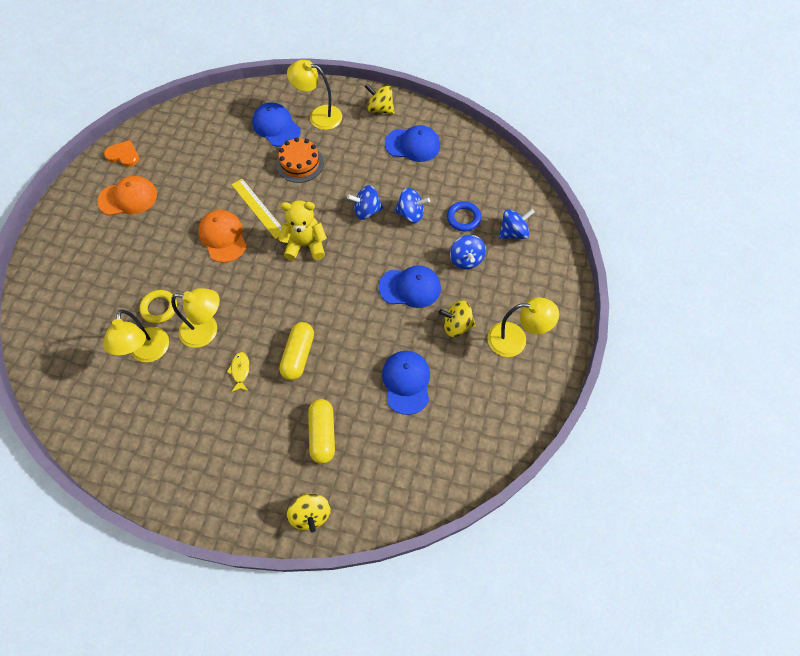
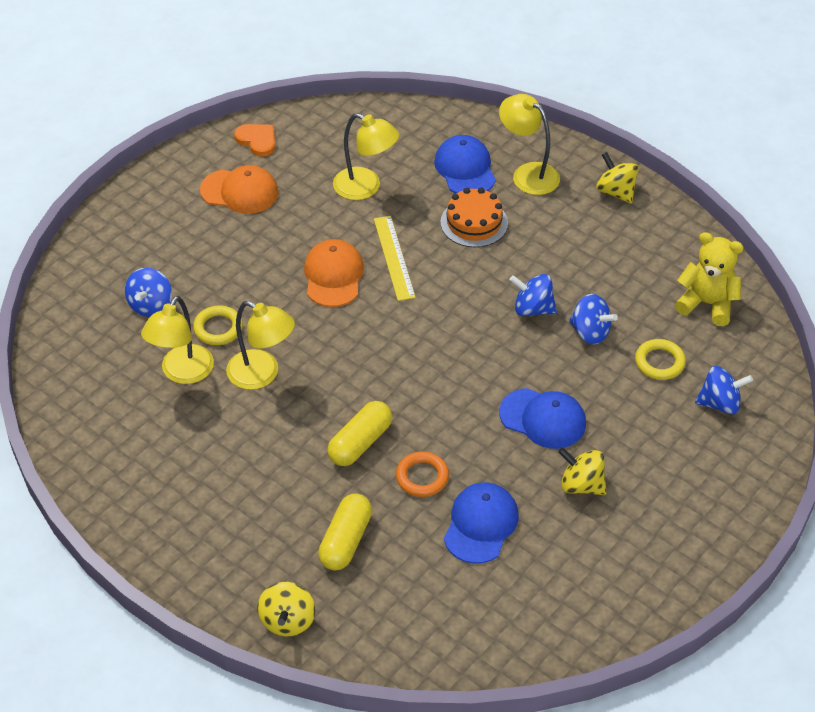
camera: 25 degrees right, 15 degrees down
(240, 371) = (281, 433): yellow fish -> none
(305, 245) = (432, 321): yellow teddy bear -> yellow teddy bear (707, 304)
(352, 363) = (422, 477): none -> orange ring
(413, 145) = (637, 250): blue cap -> none
(463, 218) = (659, 362): blue ring -> yellow ring
(466, 259) = (636, 413): blue spinning top -> blue spinning top (151, 305)
(515, 340) = (651, 531): yellow lamp -> yellow lamp (365, 188)

